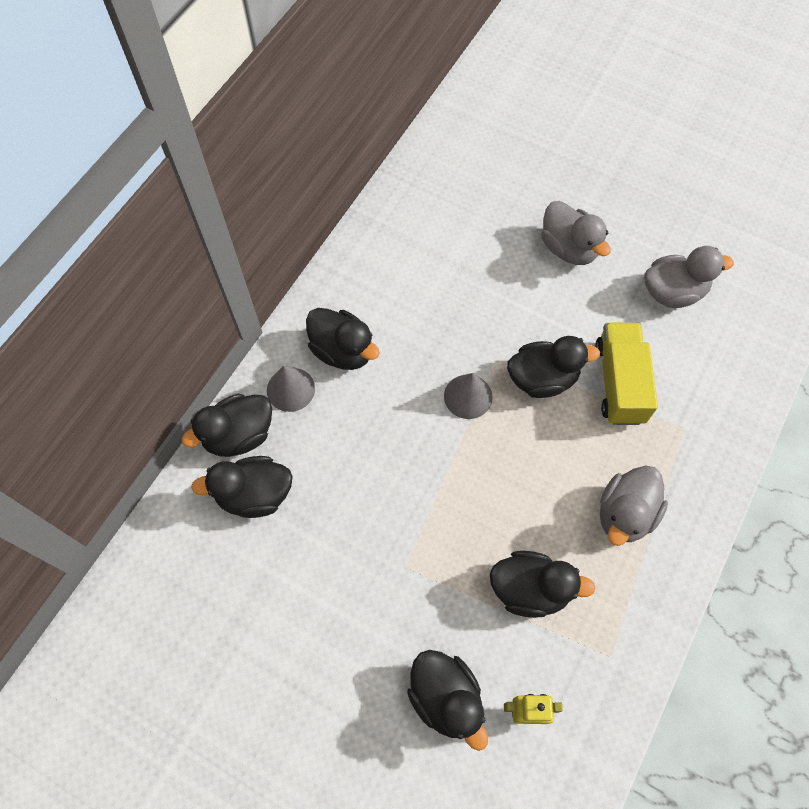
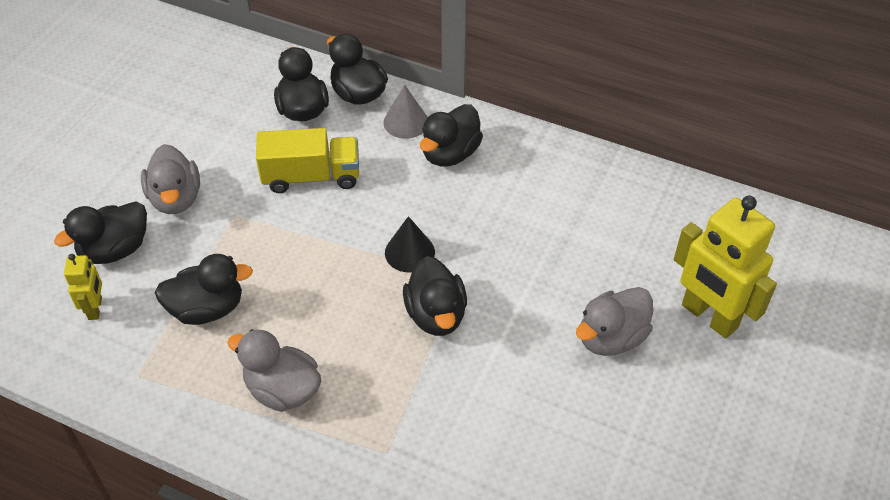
camera: 85 degrees right, 15 degrees down
(468, 396) = (409, 252): grey cone -> black cone
(530, 589) = (207, 309): black duck -> black duck turned 105 degrees counterclockwise
(548, 178) = (709, 317): none -> yellow robot
(619, 383) = (438, 387): yellow truck -> yellow truck (311, 176)
(672, 292) = (570, 447): grey duck -> grey duck (176, 199)

